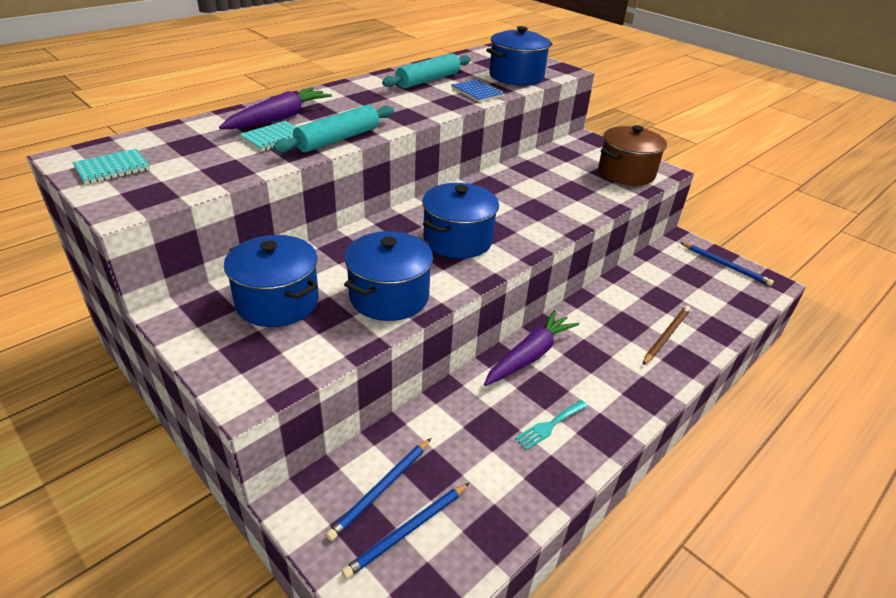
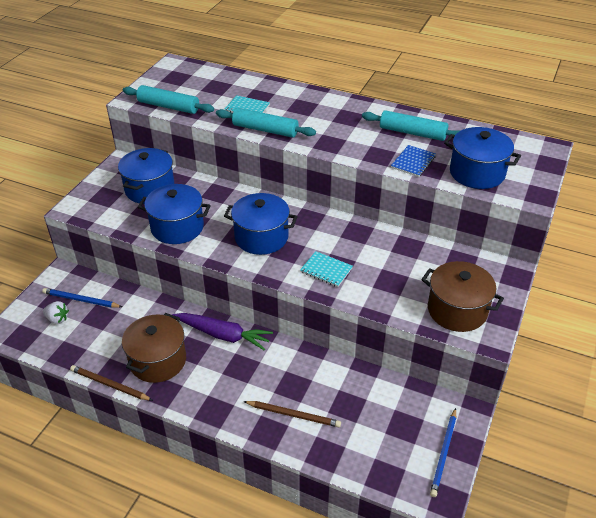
camera: 70 degrees right, 5 degrees up
(112, 168) = (170, 78): turquoise notebook -> turquoise notebook (326, 270)
(191, 185) = (168, 106): none -> turquoise rolling pin
(279, 118) = (276, 99): purple carrot -> none
(407, 531) = (57, 319): blue pencil -> white strawberry
(549, 425) = (158, 360): turquoise fork -> brown pot
(576, 488) = (109, 385): none -> brown pencil

